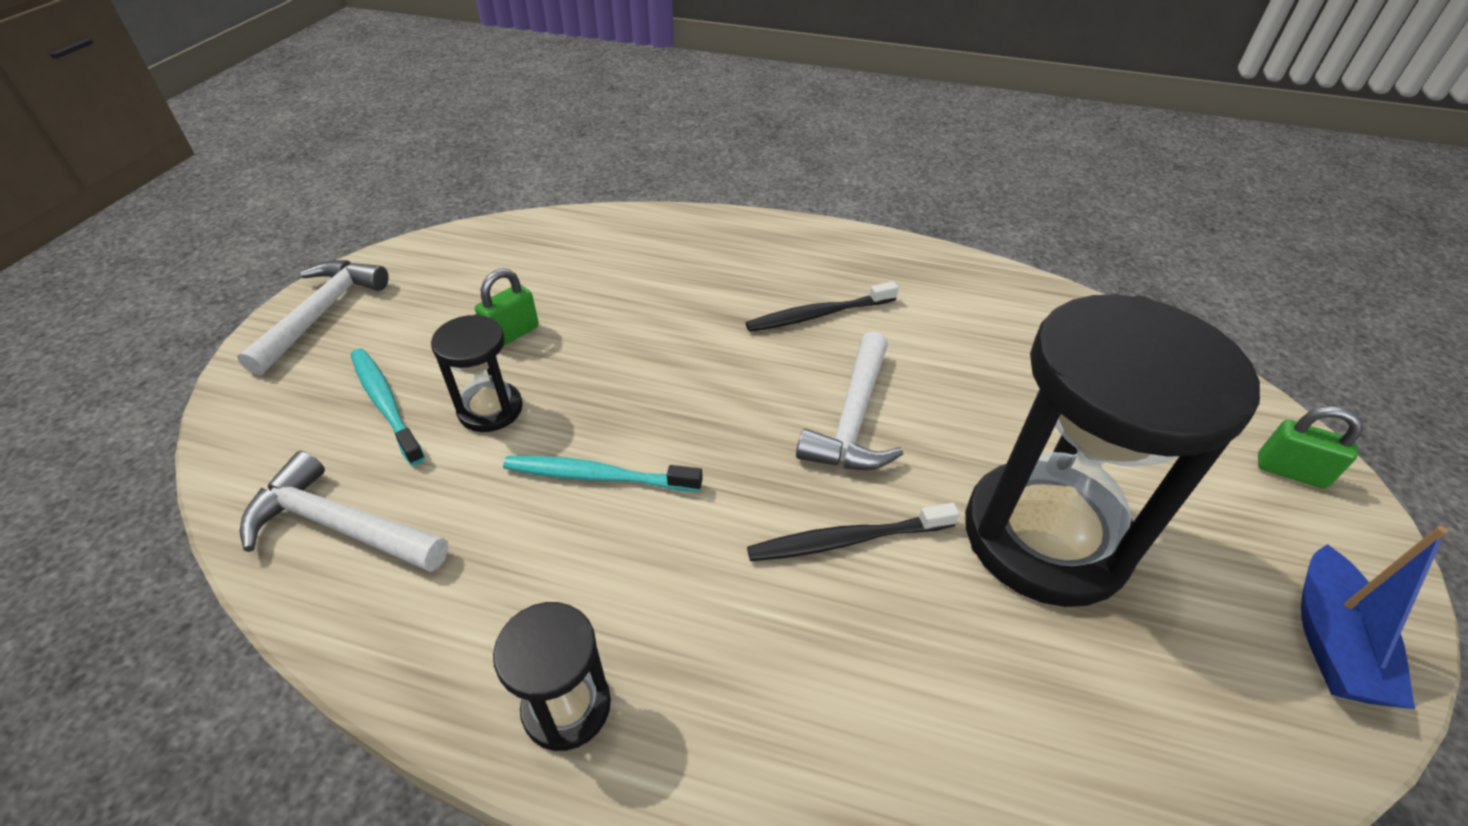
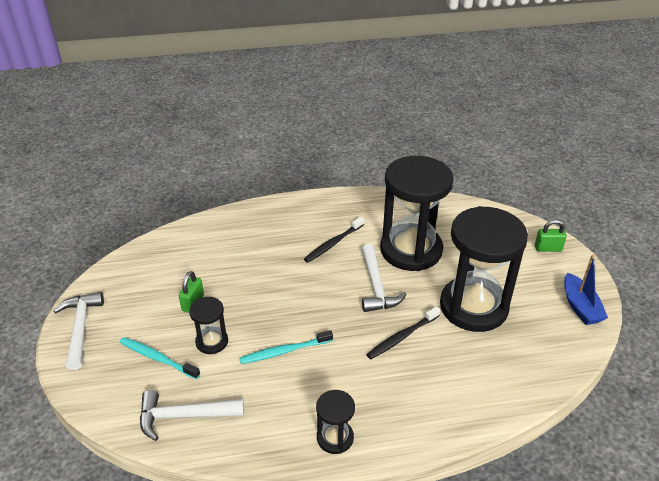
camera: 25 degrees left, 5 degrees down
(964, 373) = (411, 250): none -> black hourglass

